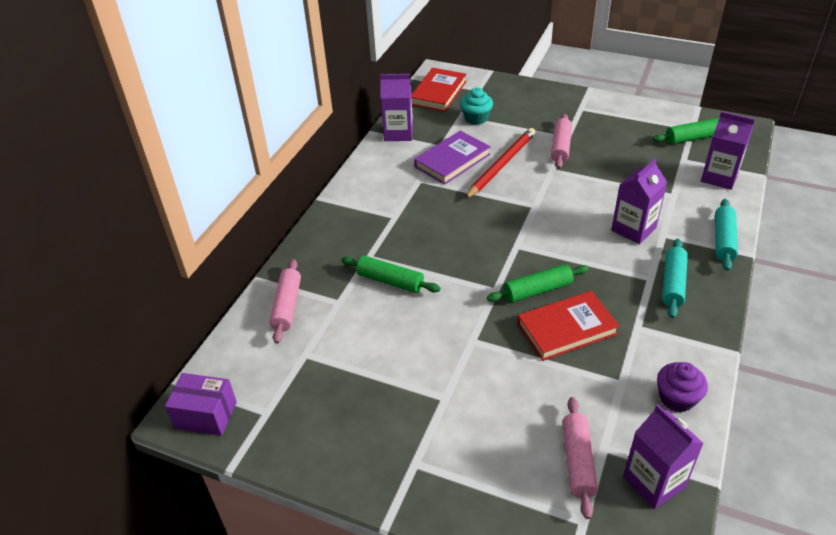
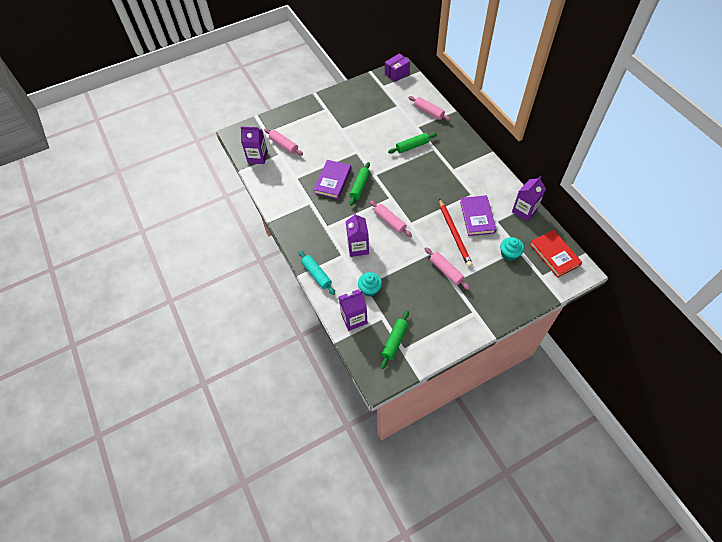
camera: 130 degrees right, 15 degrees up
(555, 225) = (390, 221): none -> pink rolling pin
(566, 328) = (333, 181): red book -> purple book
(668, 186) = (370, 289): none -> turquoise cupcake
(673, 283) = (316, 232): turquoise rolling pin -> none
(677, 398) = (273, 187): purple cupcake -> none

